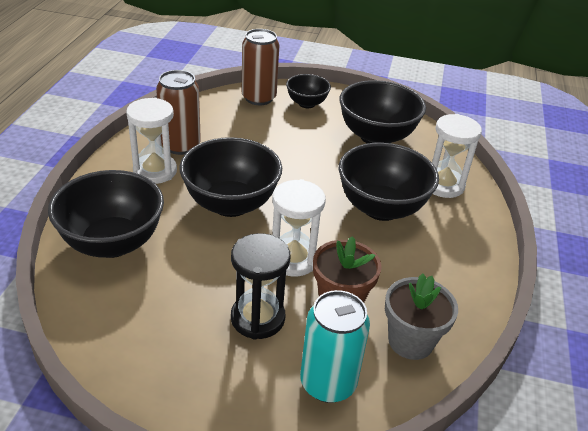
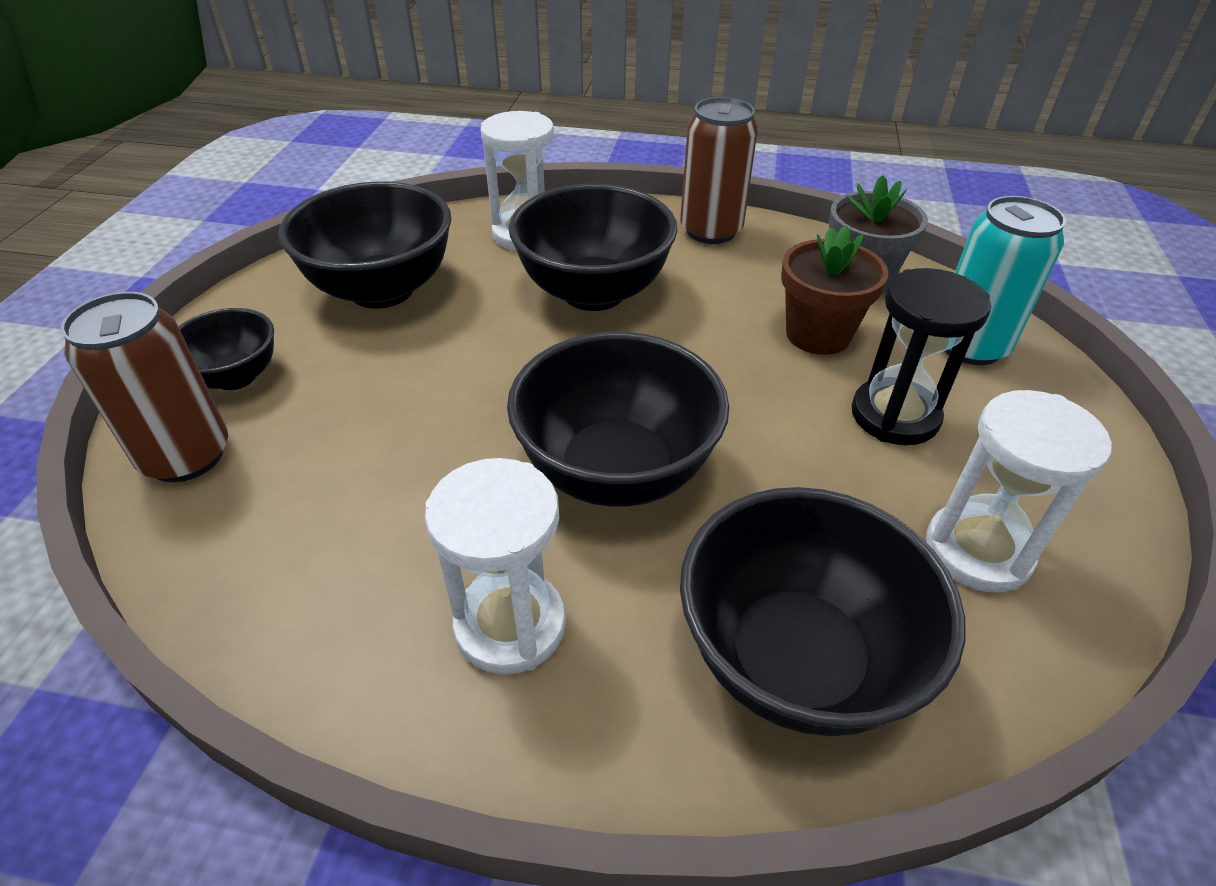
camera: 90 degrees left, 5 degrees up
(180, 145) = (394, 588): brown can -> brown can (711, 231)
(293, 259) = (748, 383): white hourglass -> white hourglass (977, 551)

